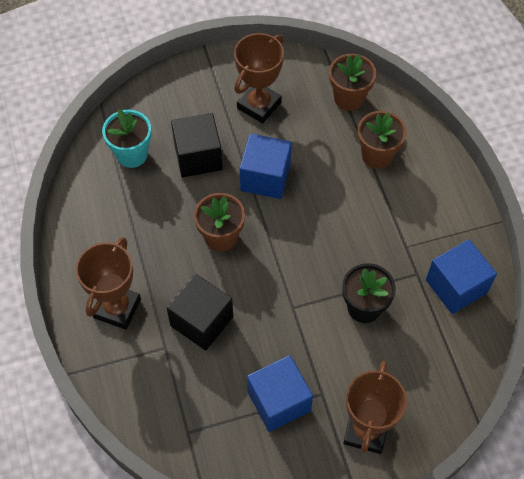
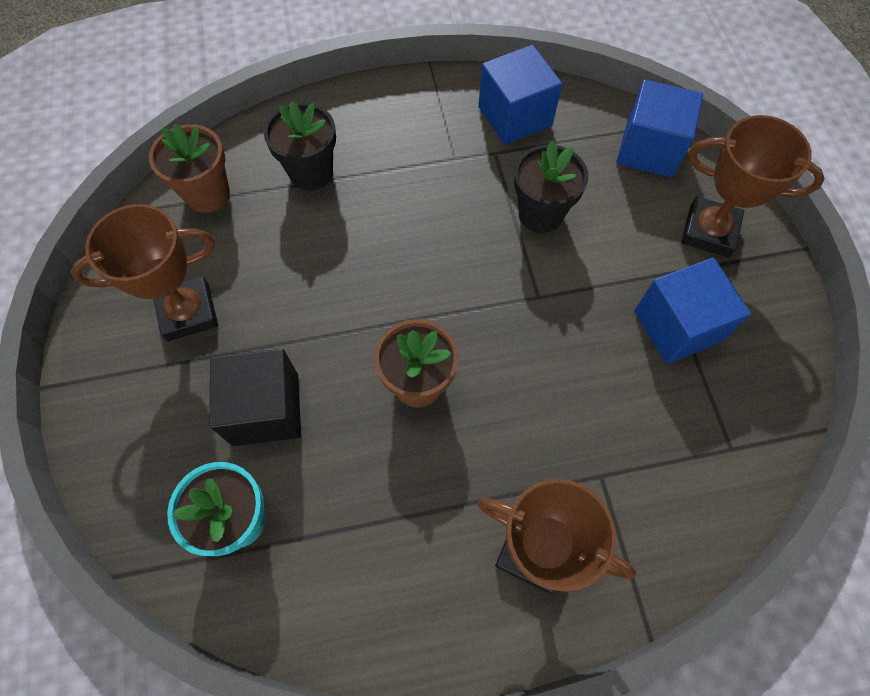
camera: 85 degrees left, 5 degrees up
(201, 321) = (558, 420): black cube -> none
(259, 105) = (188, 312): brown trophy -> brown trophy turned 60 degrees counterclockwise
(265, 177) = (322, 314): blue cube -> blue cube (649, 149)
(377, 155) = (311, 172): brown flower pot -> black flower pot

